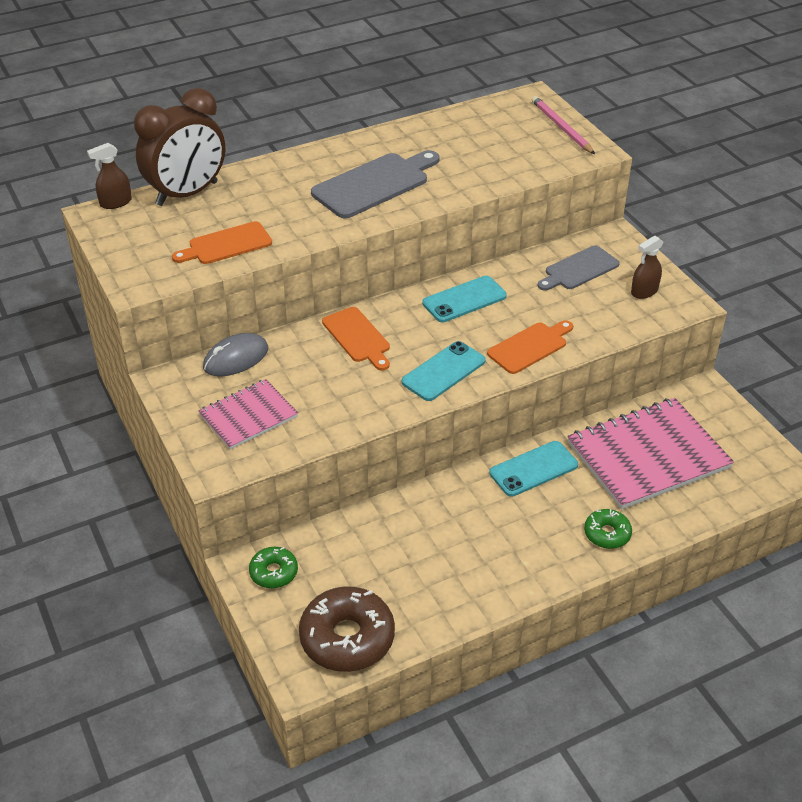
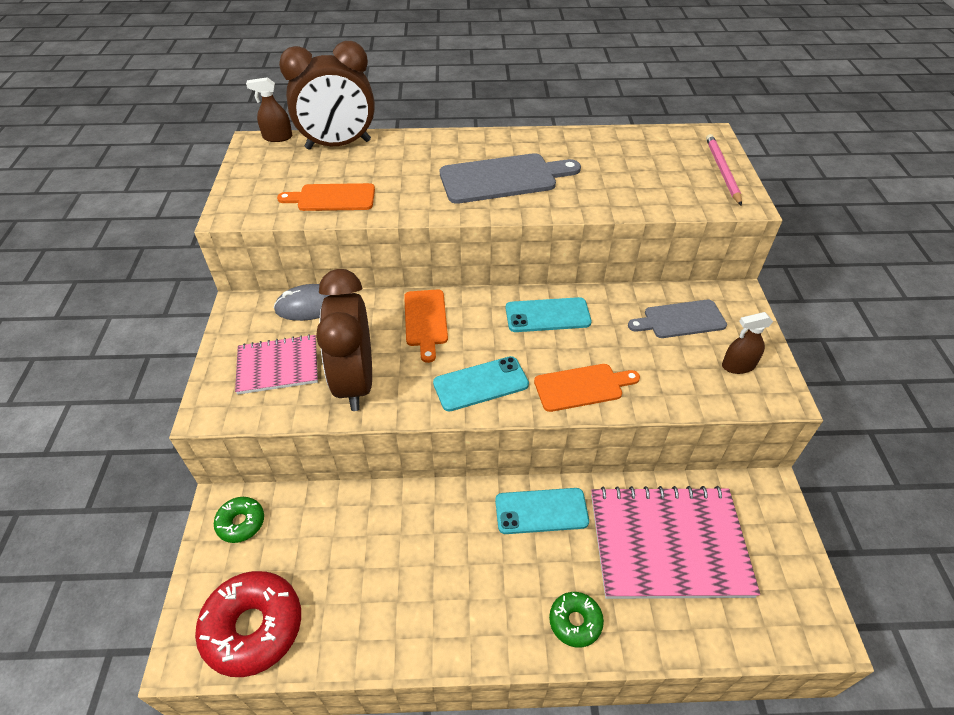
camera: 25 degrees right, 5 degrees up
(331, 405) = (355, 382): none -> brown clock
(347, 638) = (253, 627): brown donut -> red donut

